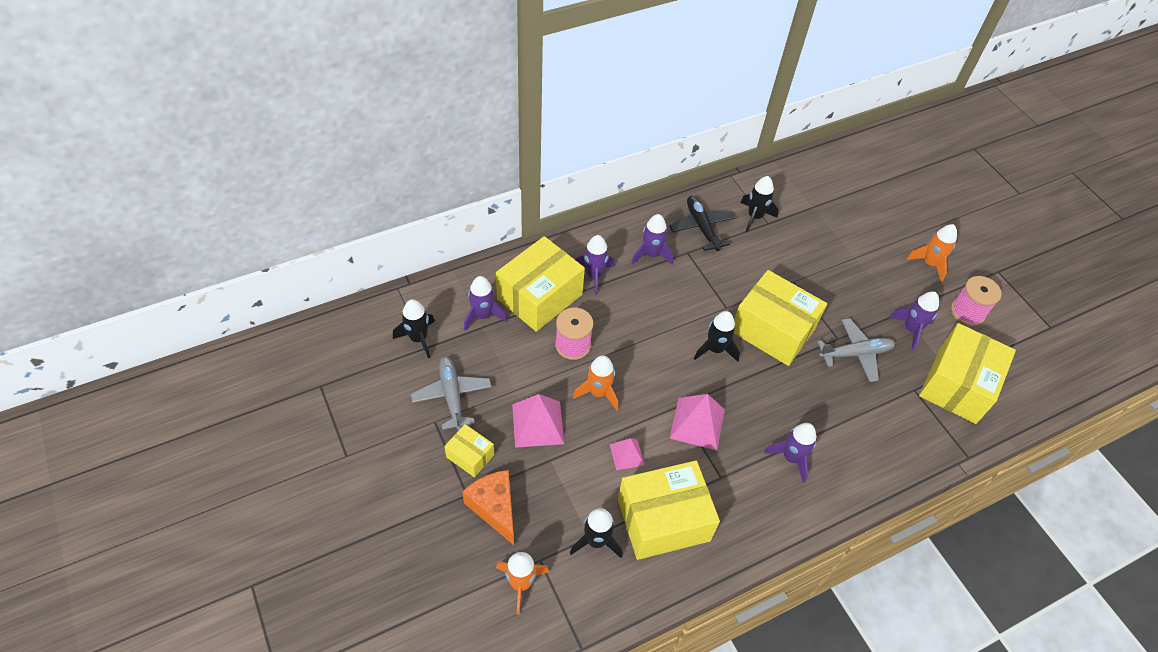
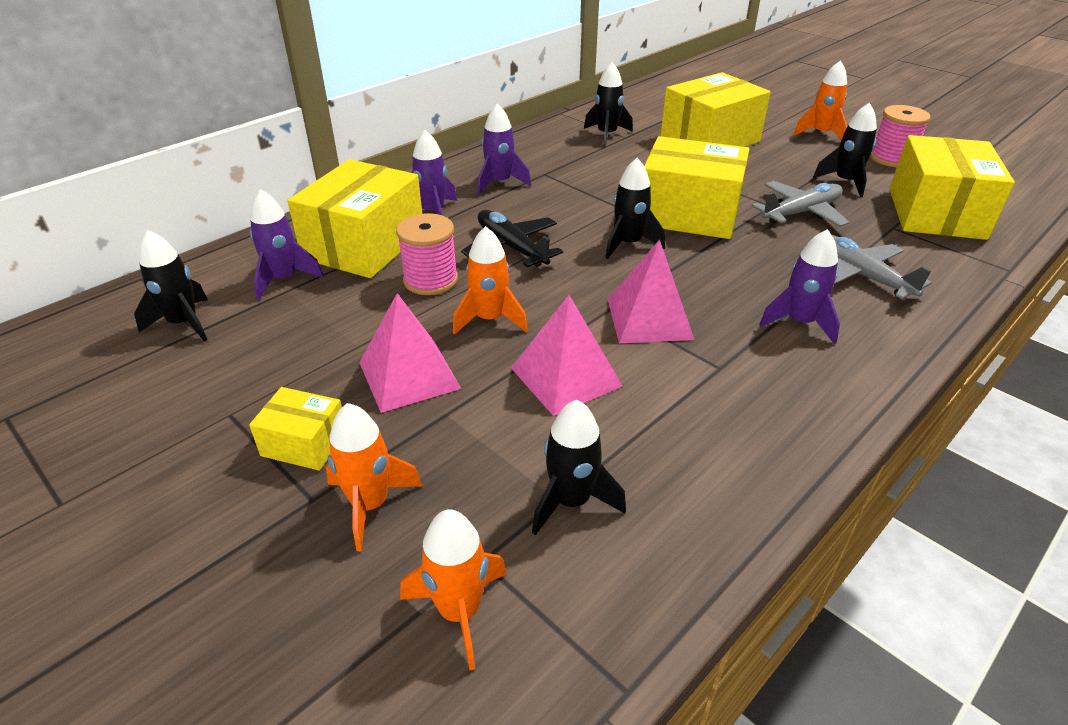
camera: 15 degrees left, 15 degrees down
(452, 395) = (254, 375): grey plane -> grey plane (860, 275)
(494, 508) = (370, 504): orange cheese -> orange rocket
(627, 454) = (566, 376): pink pyramid -> pink pyramid, size x1.69
(663, 520) = (666, 441): yellow box -> yellow box (710, 139)
(701, 227) = (550, 152): black plane -> black plane (511, 247)
(911, 329) = (845, 182): purple rocket -> black rocket

